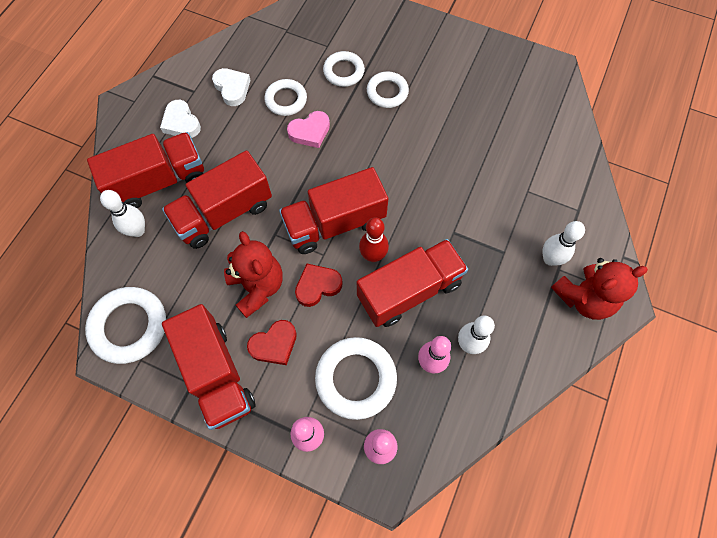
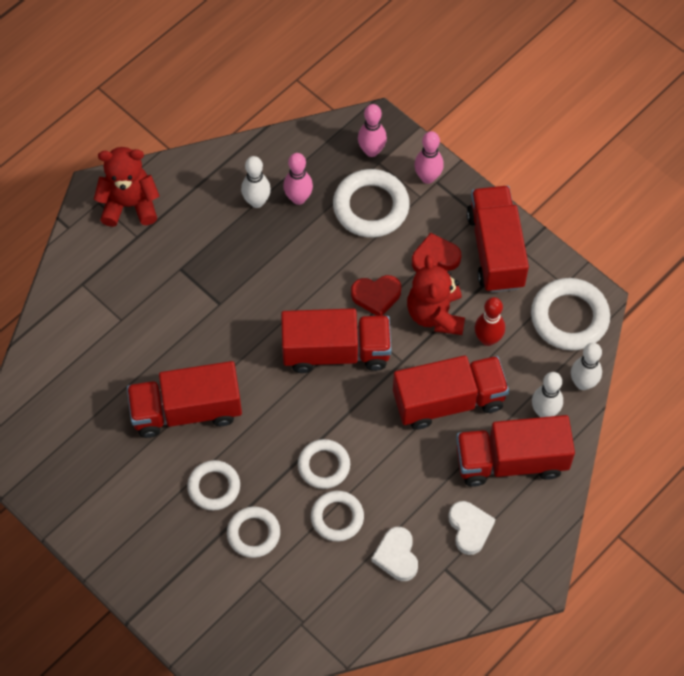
camera: 160 degrees left, 5 degrees down
(310, 132) = (324, 466): pink heart -> white ring
(373, 256) = (310, 307): red bowling pin -> red bowling pin (488, 339)
(409, 291) = (289, 263): red truck -> red truck (187, 411)
(550, 259) = (139, 248): white bowling pin -> white bowling pin (583, 383)

